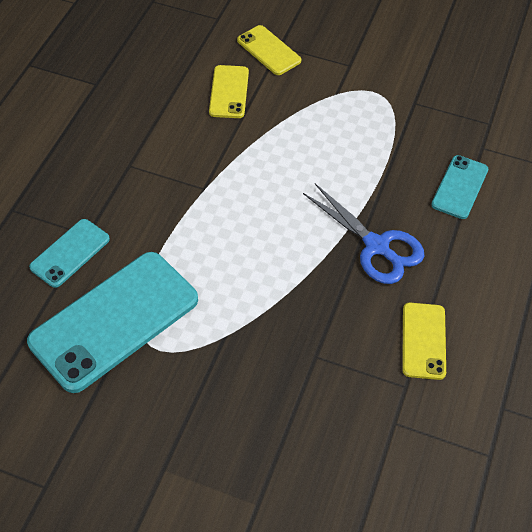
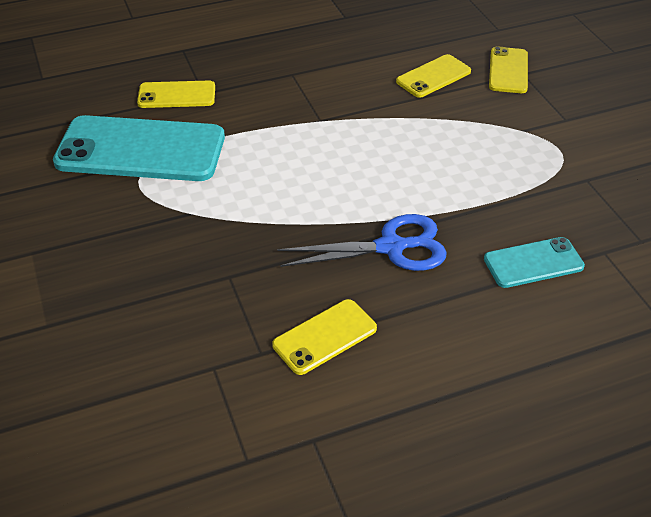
camera: 50 degrees right, 10 degrees down
(70, 253) = (176, 95): turquoise phone -> yellow phone
(376, 246) = (391, 247): blue scissors -> blue scissors turned 105 degrees counterclockwise

